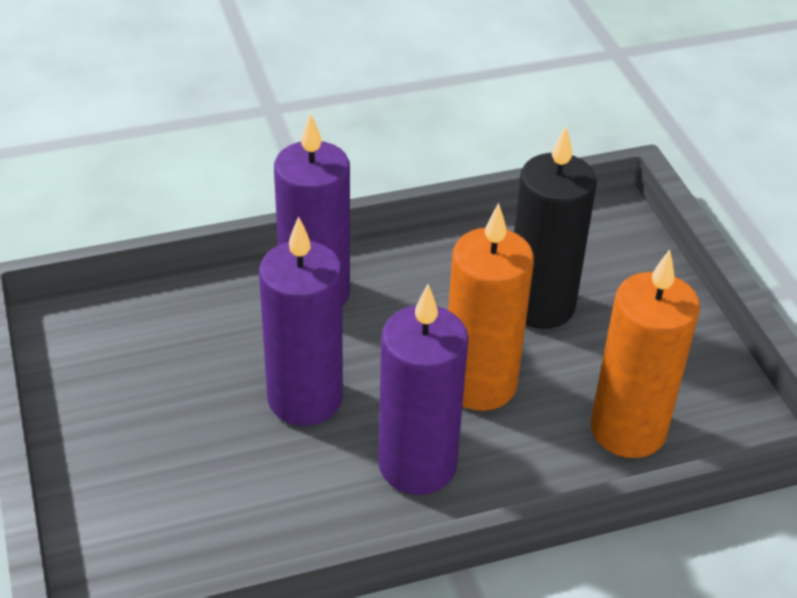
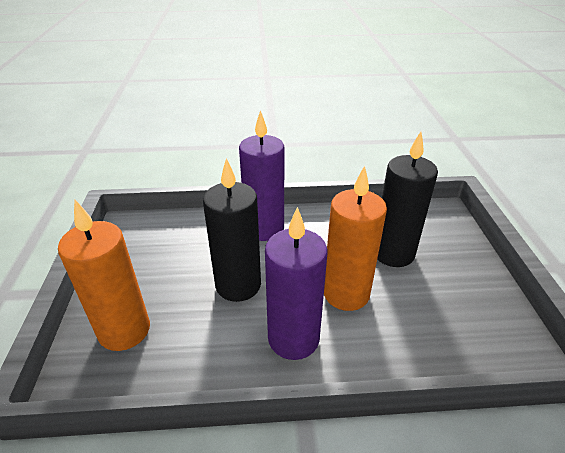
camera: 15 degrees right, 5 degrees down
(305, 398) = (238, 285): purple candle -> black candle
(628, 430) = (440, 340): orange candle -> orange candle (124, 330)

